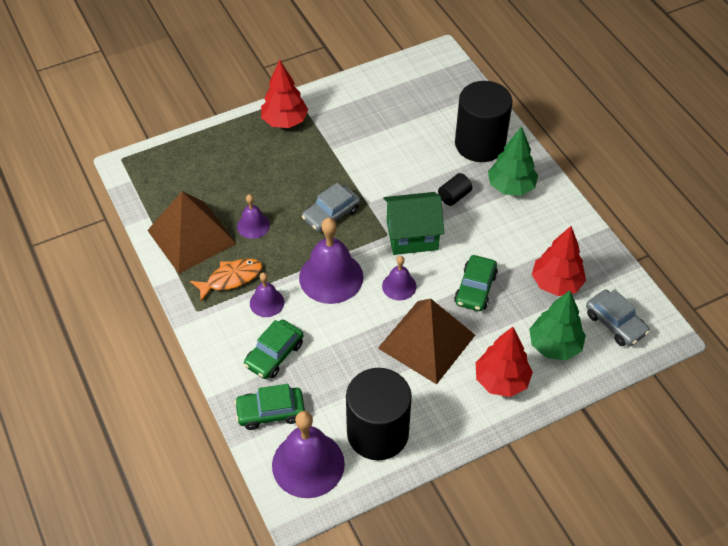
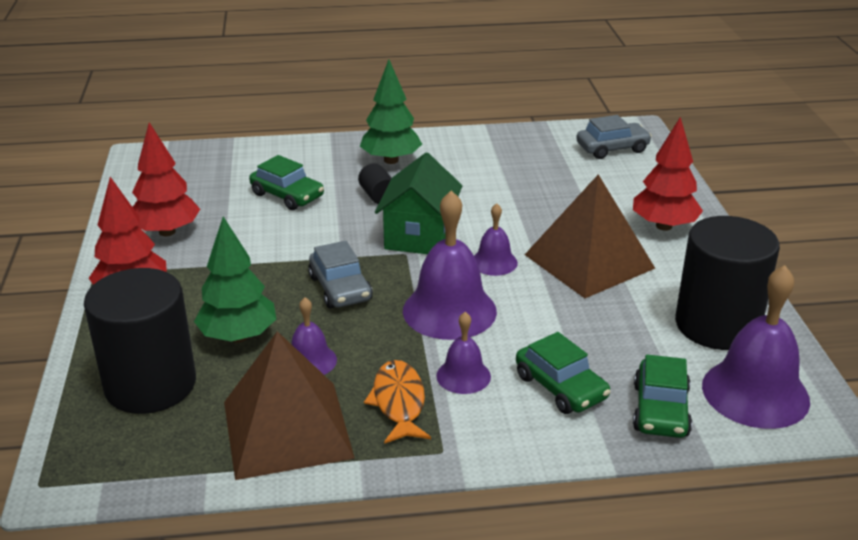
camera: 70 degrees left, 20 degrees down
(475, 289) = (526, 213): green car -> green car (287, 195)
(480, 144) = (310, 163): black cylinder -> black cylinder (150, 385)
(554, 346) = (628, 186): green tree -> green tree (238, 336)
(556, 283) = (544, 166): red tree -> red tree (167, 232)

